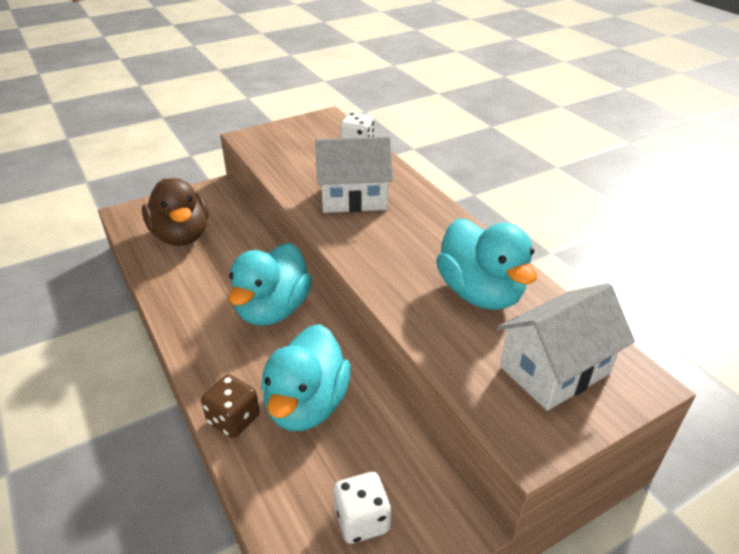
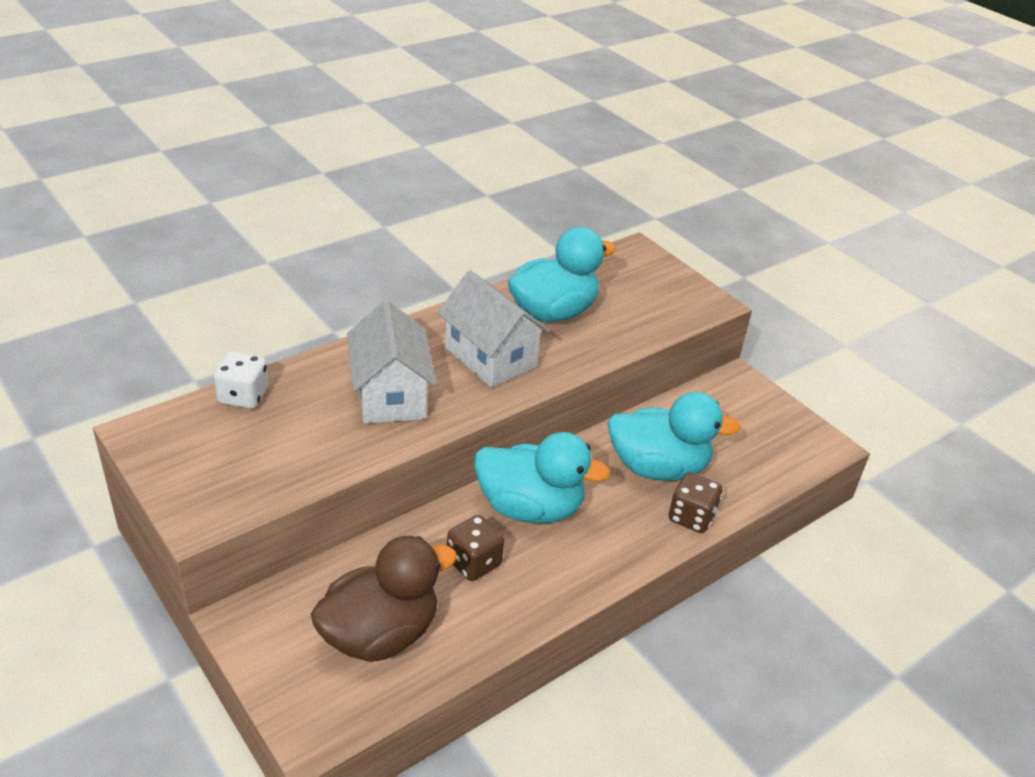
camera: 100 degrees left, 0 degrees up
(225, 276) = (473, 563): none -> brown dice
(362, 520) = (757, 428): white dice -> none
(554, 370) = (637, 284): white house -> white house (490, 357)

